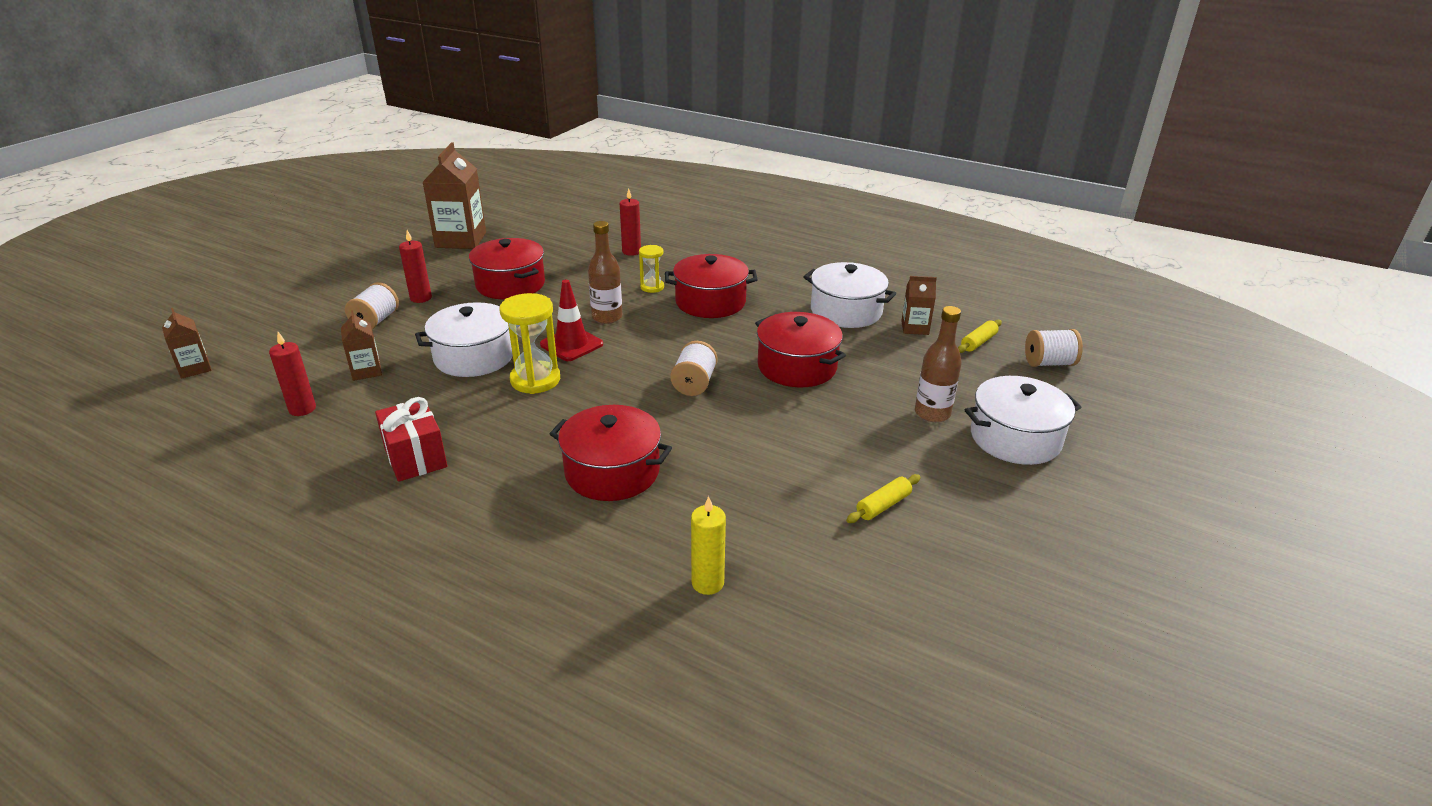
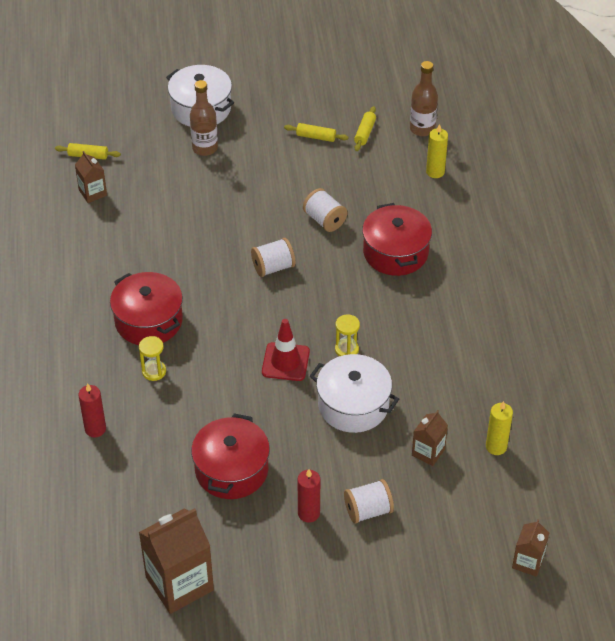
camera: 125 degrees left, 15 degrees up
(302, 409) = (496, 447): red candle -> yellow candle
(415, 457) = (474, 347): red gift -> none
(535, 380) = (346, 349): yellow hourglass -> yellow hourglass, size x0.57
(607, 317) = (228, 368): brown bottle -> brown bottle (422, 129)
(797, 367) = (204, 228): red pot -> none
(846, 311) = (96, 238): white pot -> none
(854, 555) = (364, 133): none -> yellow rolling pin
(1049, 363) = (91, 117): white spool -> white spool (325, 220)

